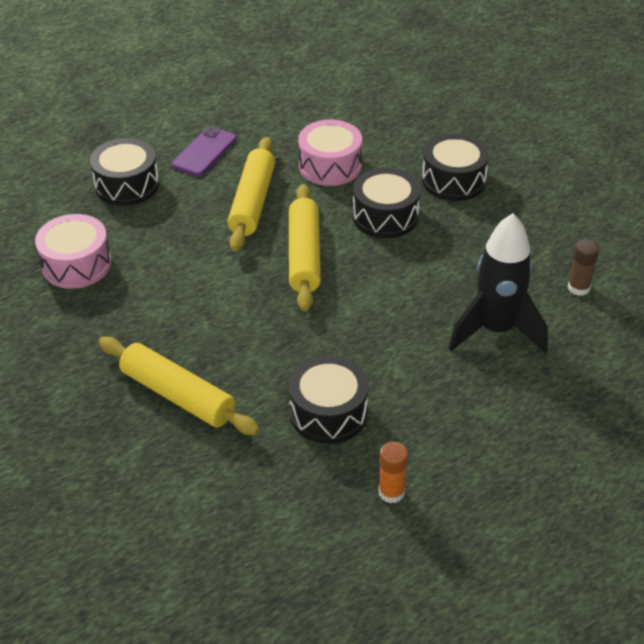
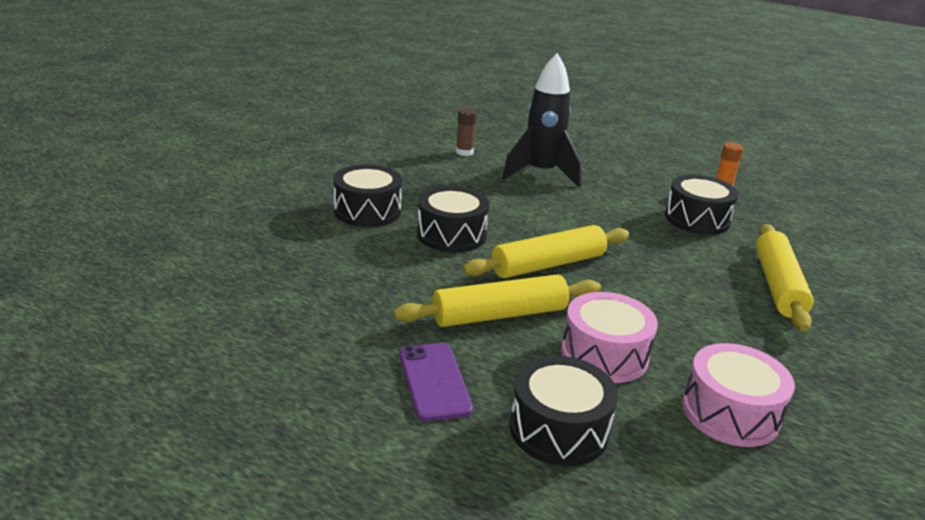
camera: 120 degrees left, 15 degrees down
(204, 152) = (434, 381): purple phone -> purple phone turned 75 degrees clockwise
(330, 166) = (393, 280): pink drum -> pink drum (604, 355)

